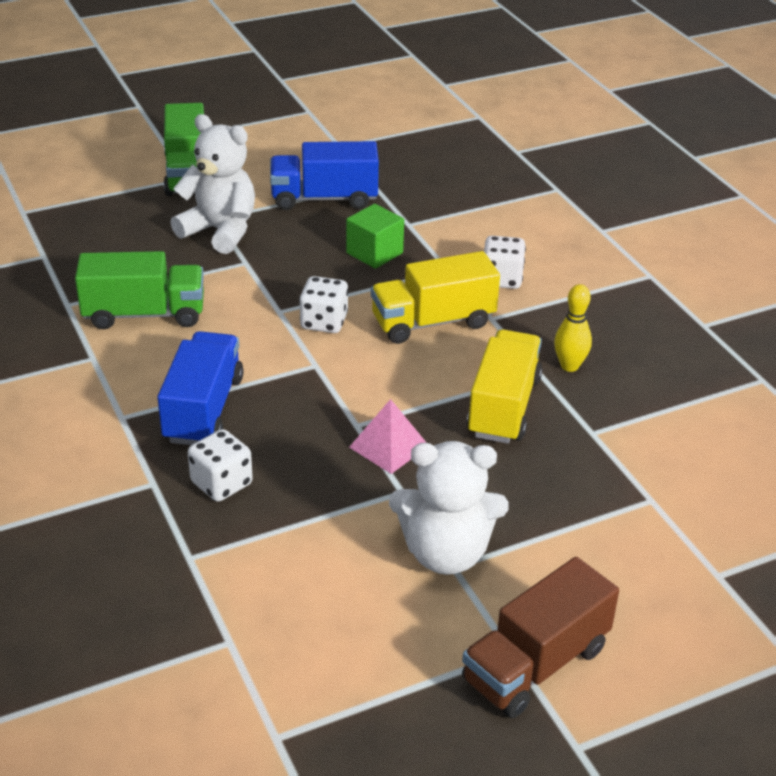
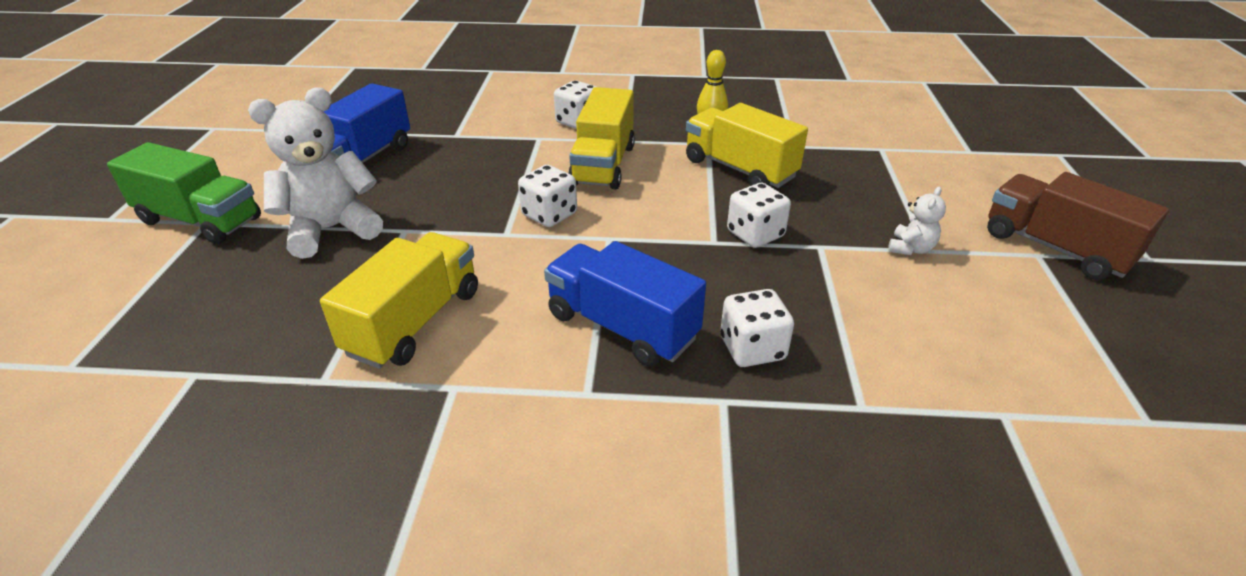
camera: 60 degrees left, 0 degrees up
(144, 314) = (414, 322): green truck -> yellow truck
(374, 253) = (477, 161): green cube -> none
(389, 446) = (755, 234): pink pyramid -> white dice
(446, 553) = (910, 248): white teddy bear -> white teddy bear, size x0.47
(535, 664) = (1055, 248): brown truck -> brown truck turned 150 degrees clockwise

